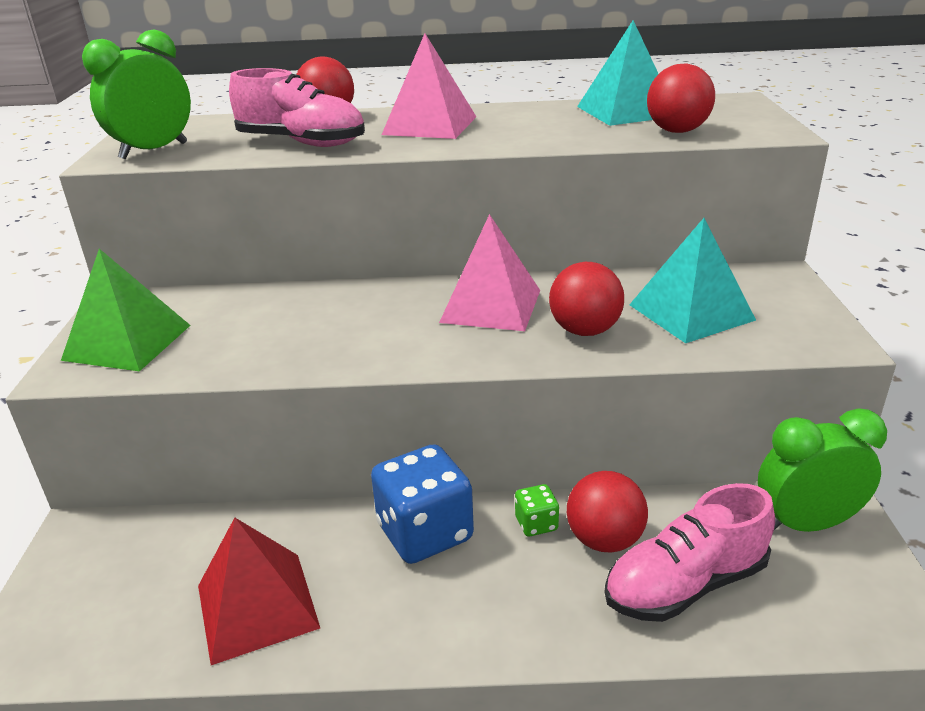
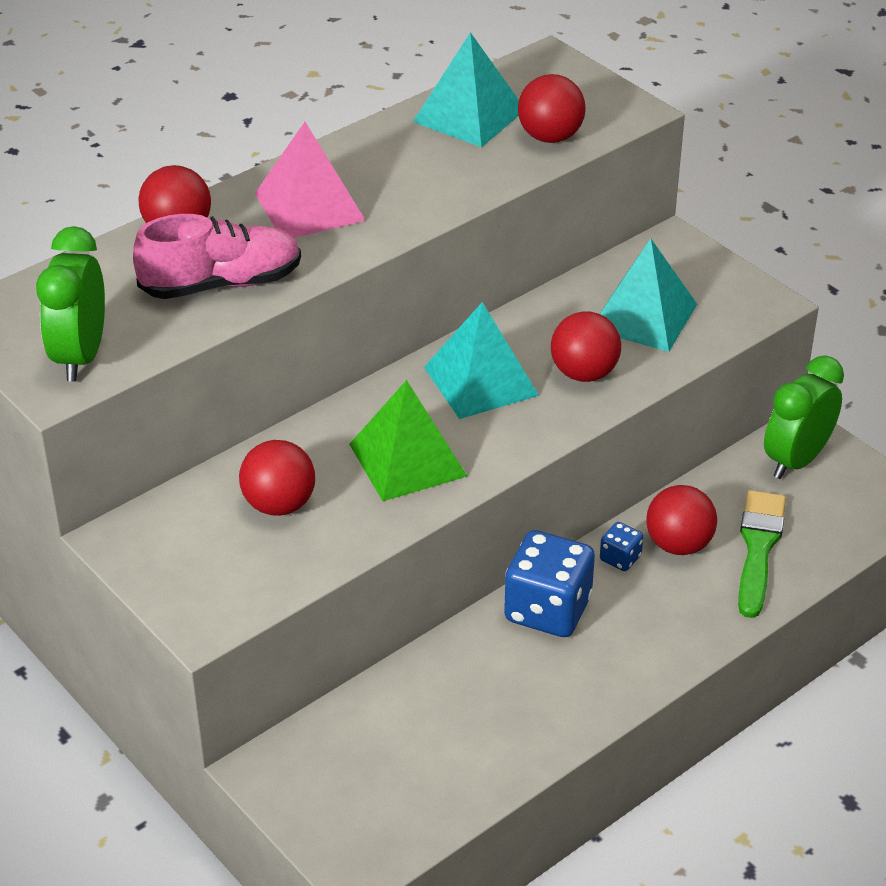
camera: 40 degrees left, 10 degrees up
(127, 342) = (210, 570): green pyramid -> green pyramid (408, 460)
(234, 323) = (279, 505): none -> red ball
(257, 606) = (492, 728): red pyramid -> none
(491, 306) = (481, 381): pink pyramid -> turquoise pyramid
(536, 524) = (620, 558): green dice -> blue dice
(685, 584) = (758, 548): pink shoe -> green brush

